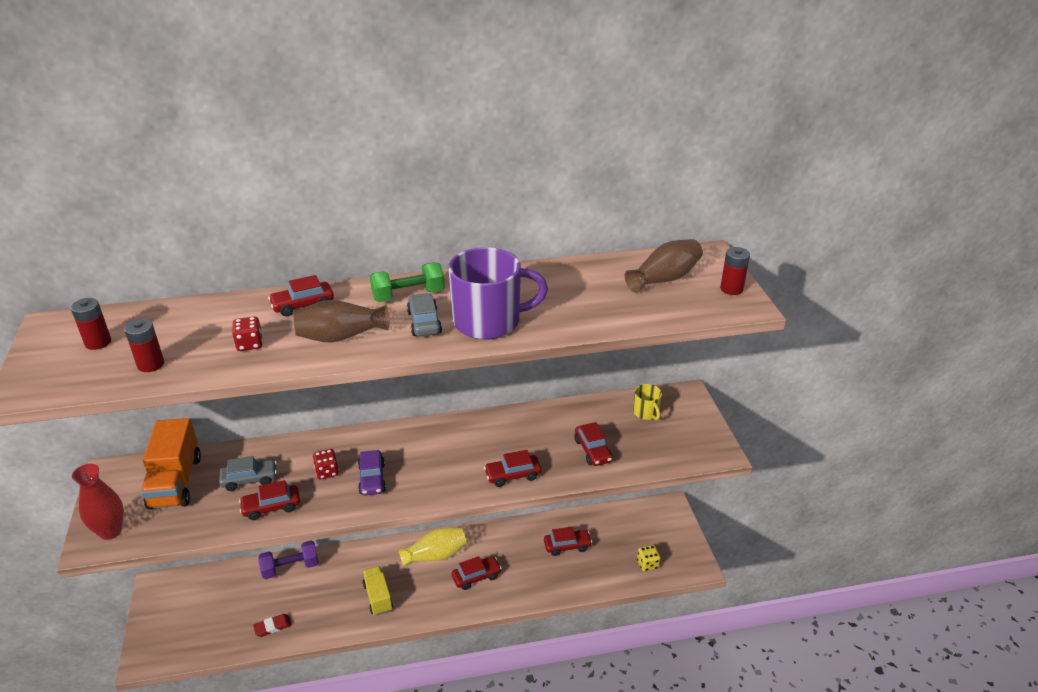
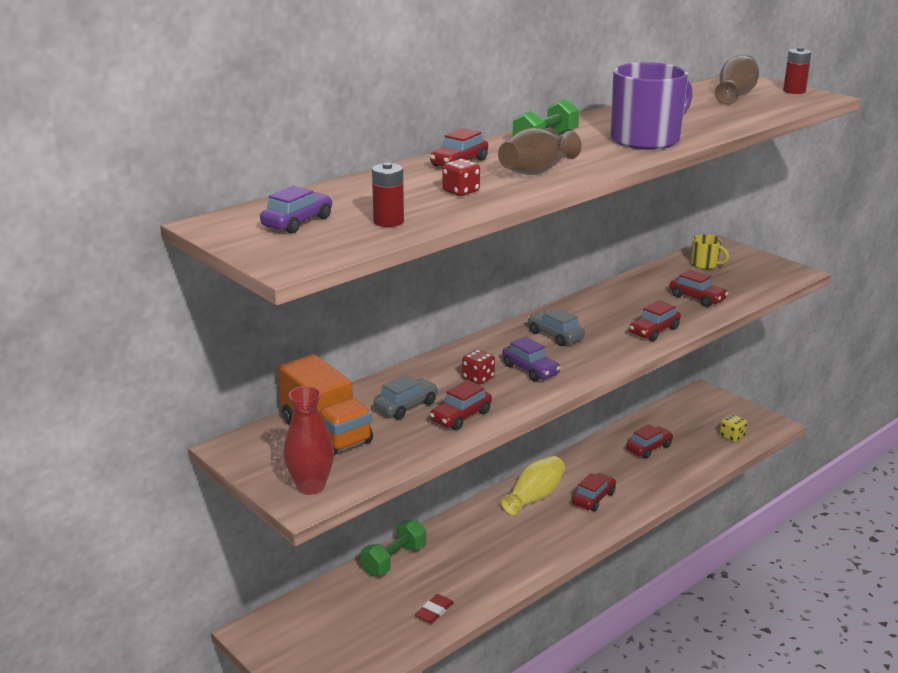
camera: 30 degrees left, 10 degrees down
(98, 342) = (297, 222): red battery -> purple car
(290, 568) = (394, 560): purple dumbbell -> green dumbbell
(378, 597) = (516, 548): yellow truck -> none
(424, 322) = (593, 150): grey car -> grey car (555, 336)

